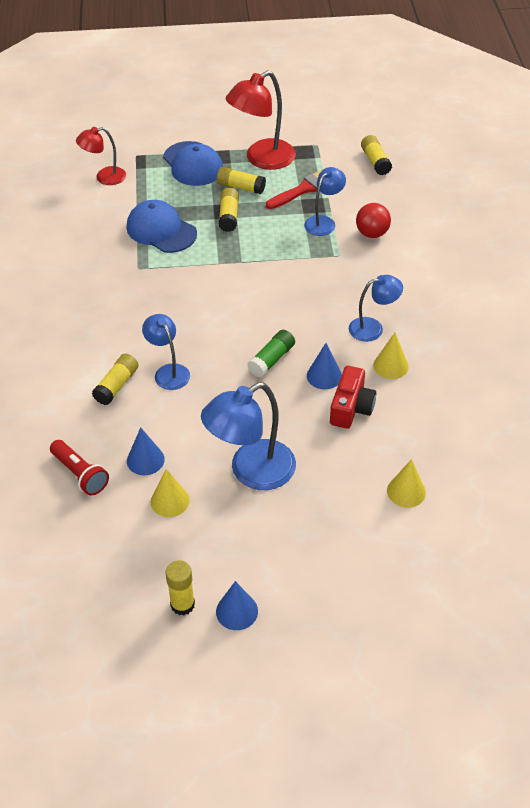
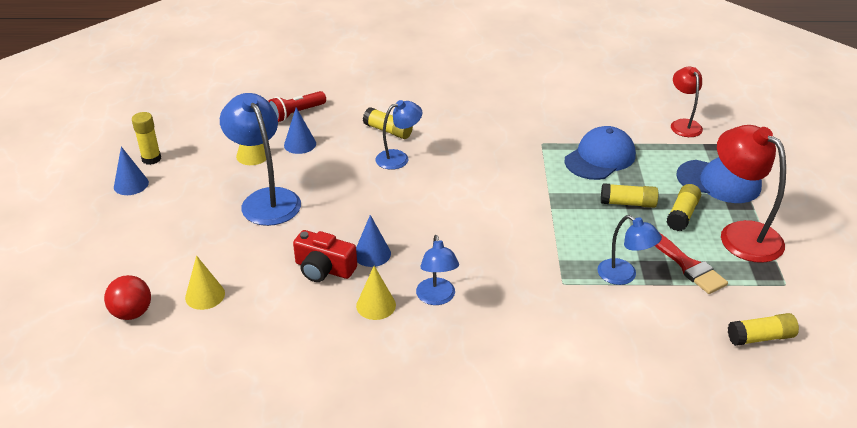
camera: 95 degrees right, 10 degrees down
(193, 164) = (719, 182): blue cap -> blue cap turned 135 degrees counterclockwise
(271, 360) = (402, 220): green glue stick -> none
(372, 233) = (604, 316): red ball -> red ball (132, 313)

